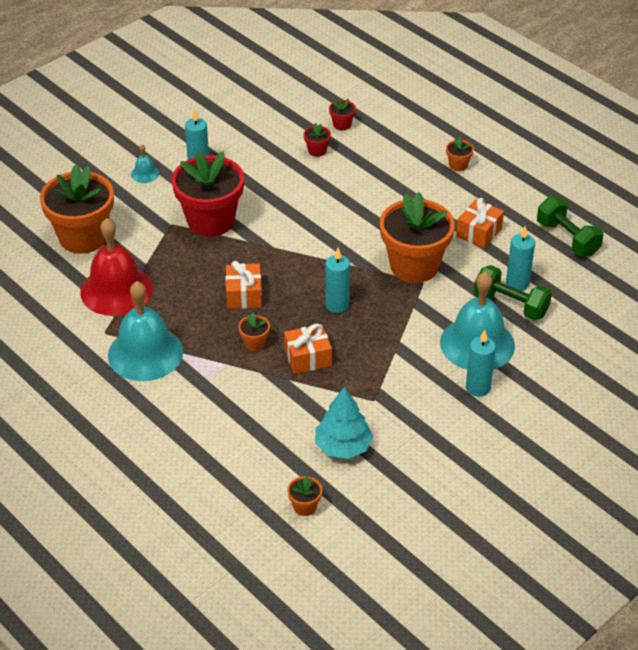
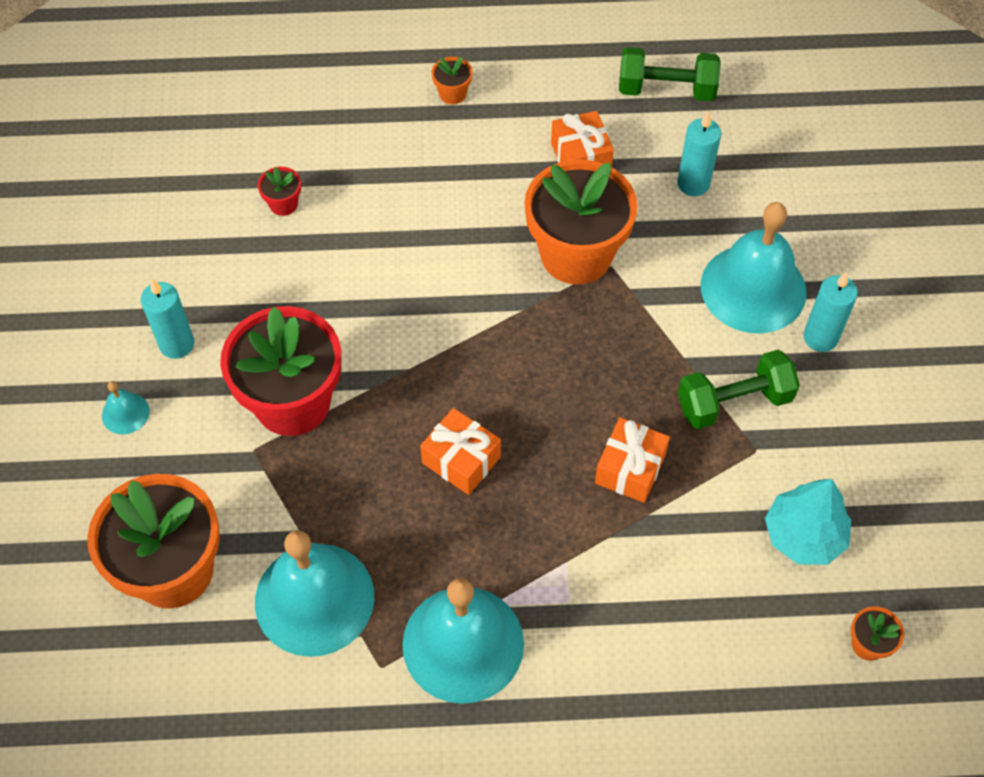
camera: 50 degrees left, 15 degrees up
(116, 290) = (314, 599): red bell -> turquoise bell
(254, 343) = (555, 507): orange flower pot -> none
(337, 305) = (569, 376): turquoise candle -> none
(342, 125) = (264, 147): red flower pot -> none
(510, 305) = (721, 214): green dumbbell -> green dumbbell (734, 402)

